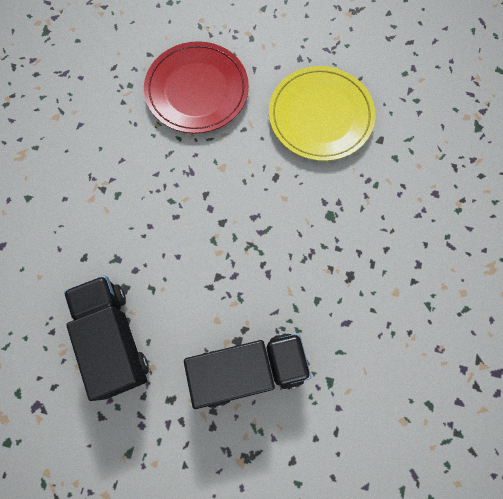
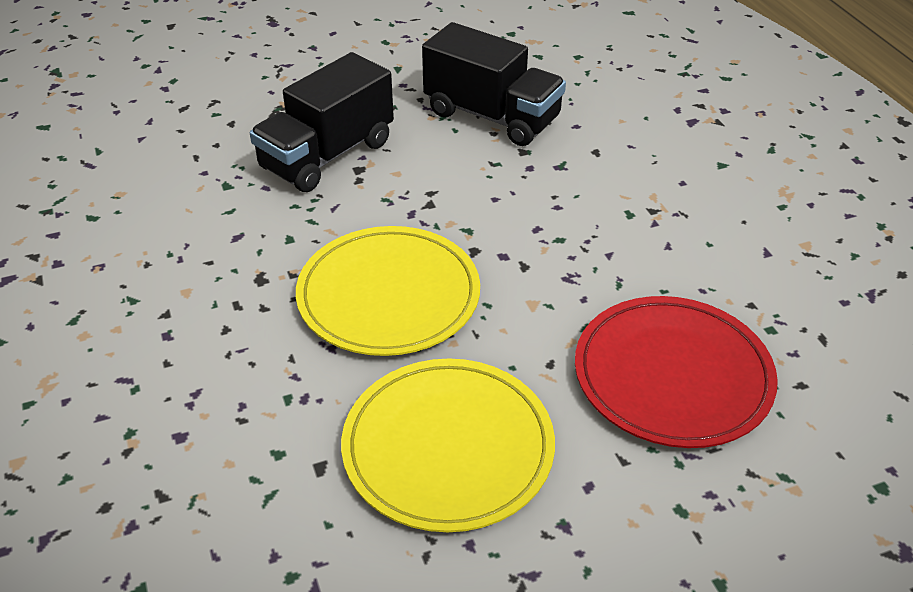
camera: 145 degrees right, 30 degrees down
(289, 218) = (388, 295): none -> yellow plate

